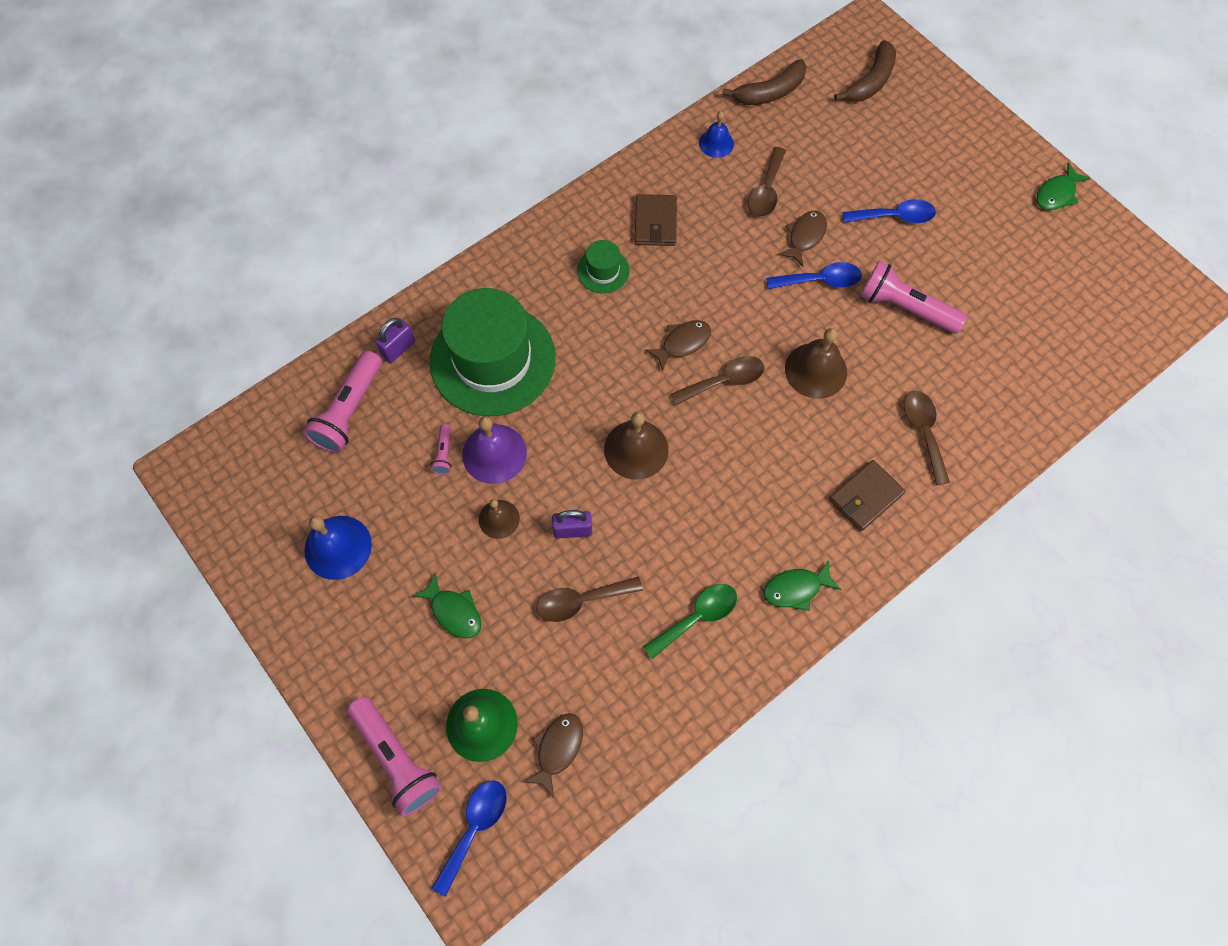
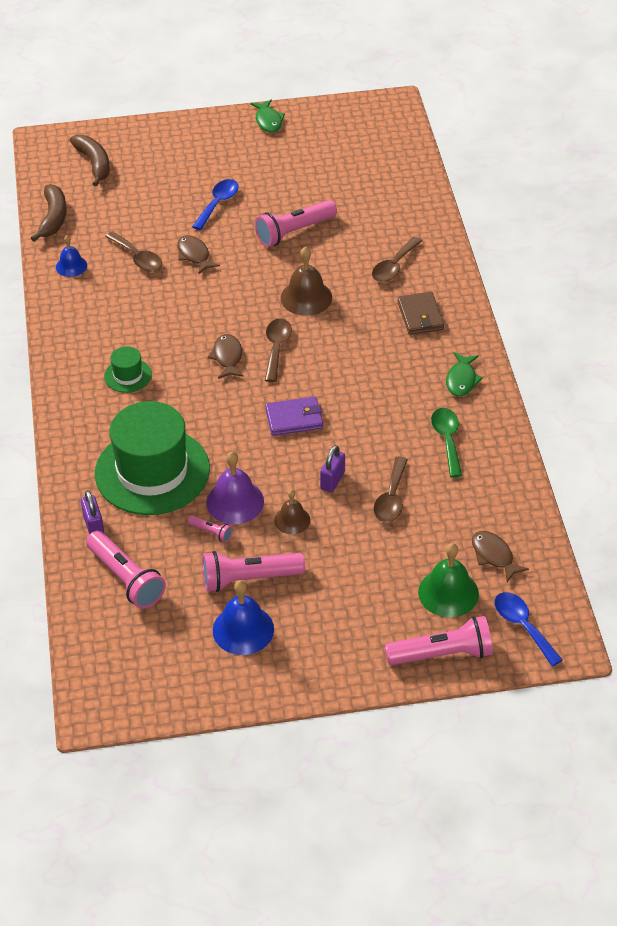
camera: 60 degrees left, 20 degrees down
(403, 518) = (249, 579): none -> pink flashlight
(454, 611) = (348, 576): green fish -> none
(636, 449) = (294, 419): brown bell -> purple wallet
(655, 222) = (111, 328): brown wallet -> none
(820, 280) = (237, 263): blue spoon -> none
(923, 432) = (394, 266): brown spoon -> brown spoon turned 75 degrees counterclockwise

